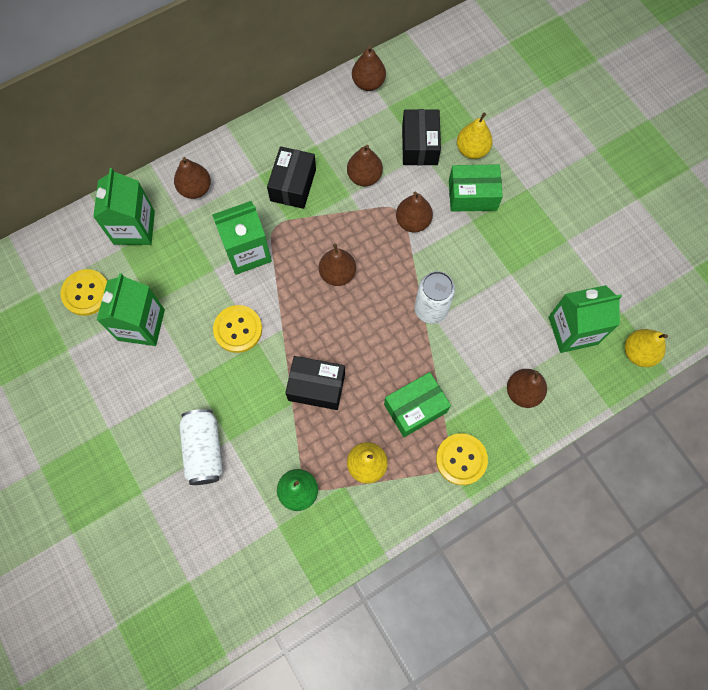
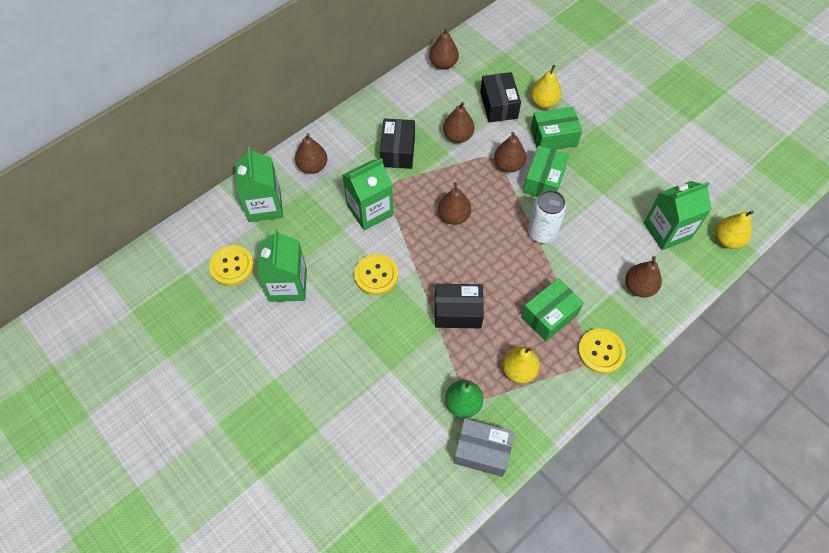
camera: 10 degrees left, 10 degrees down
(204, 450) = (368, 382): white can -> none
(306, 547) = (482, 451): none -> grey box
(448, 247) = (543, 181): none -> green box

